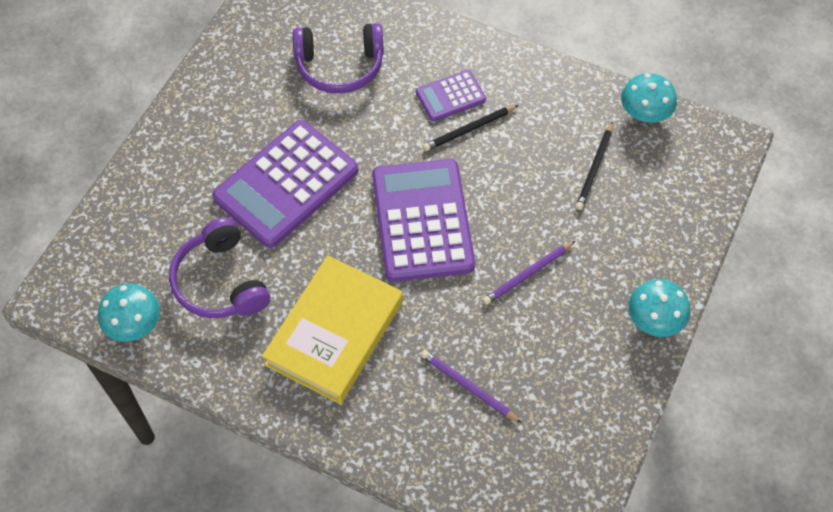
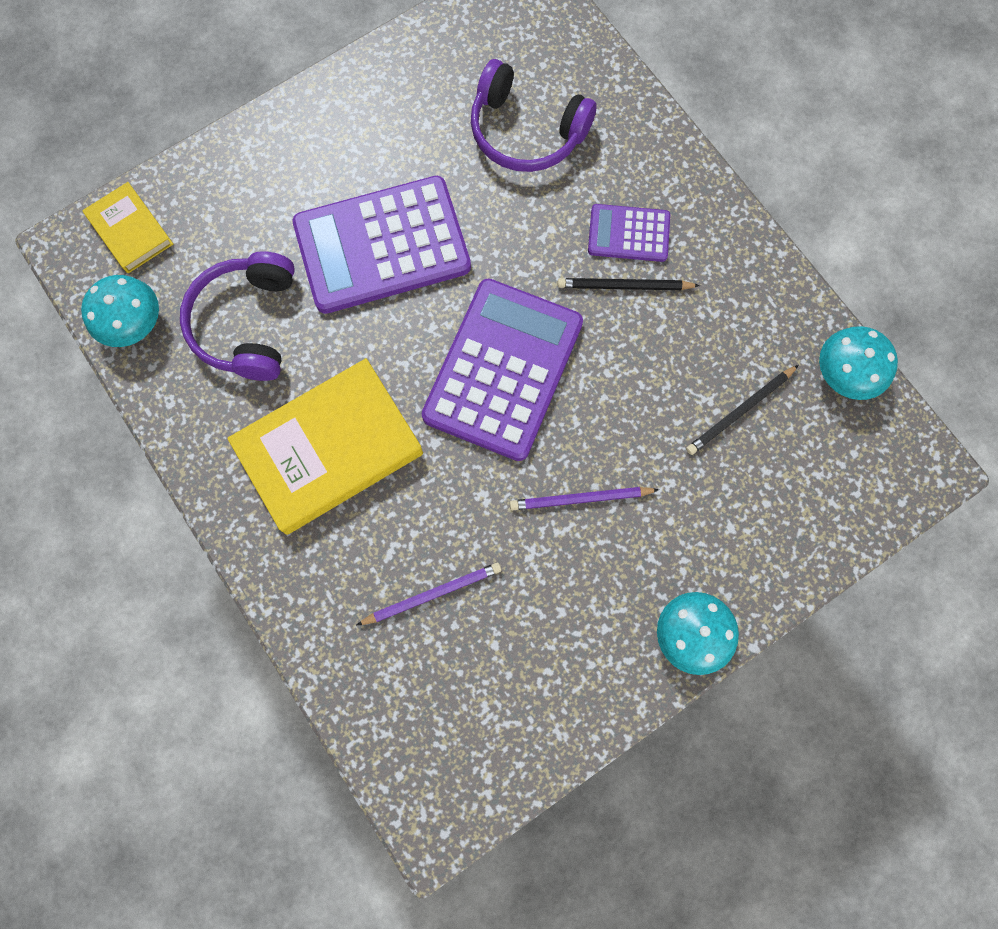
camera: 30 degrees right, 15 degrees up
(92, 263) = (130, 230): none -> yellow book
(468, 387) = (432, 594): purple pencil -> purple pencil turned 90 degrees clockwise

